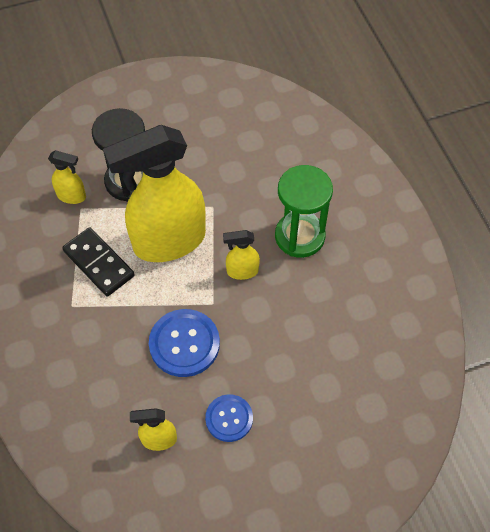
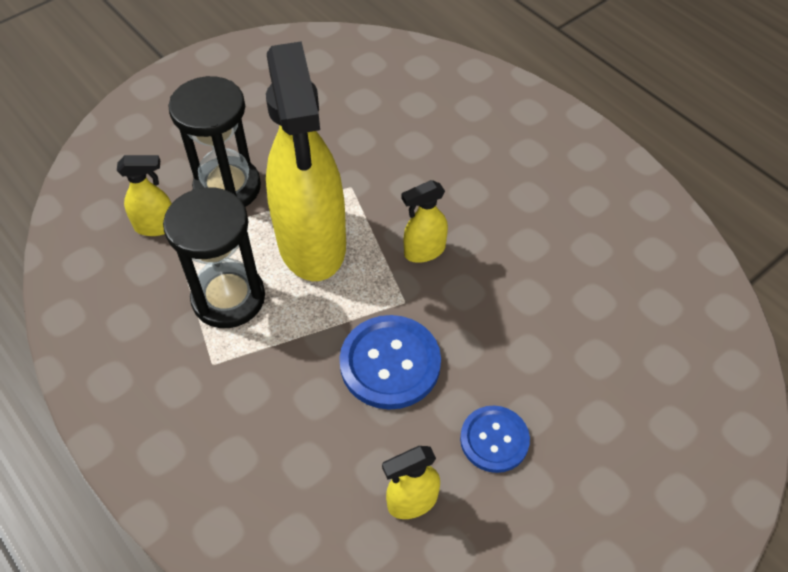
camera: 20 degrees left, 5 degrees down
(99, 263) = (228, 298): black domino -> black hourglass
(168, 241) = (312, 244): yellow spray bottle -> yellow spray bottle turned 60 degrees counterclockwise
(299, 236) = (476, 190): green hourglass -> none

